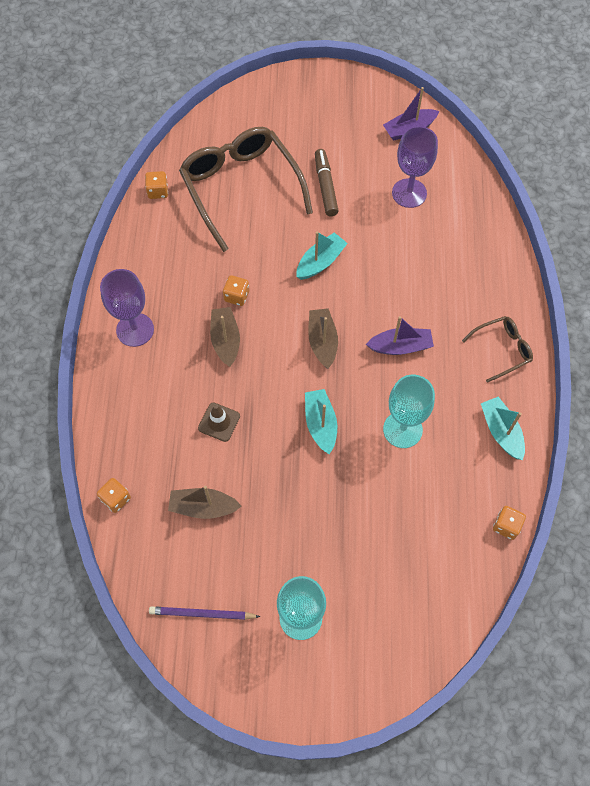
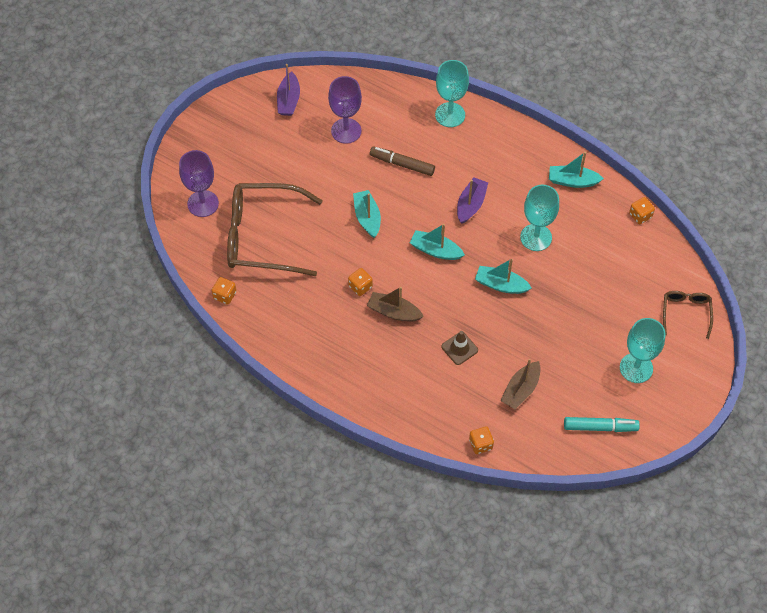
camera: 60 degrees left, 5 degrees down
(135, 330) = (344, 369): purple goblet -> purple goblet (203, 203)
(202, 614) = (600, 427): purple pencil -> turquoise marker
(322, 341) = (435, 250): brown boat -> turquoise boat
(325, 186) = (302, 180): brown marker -> brown marker (402, 164)
(497, 272) = (450, 115): none -> turquoise goblet
(502, 349) = (512, 146): brown glasses -> brown glasses (685, 313)

